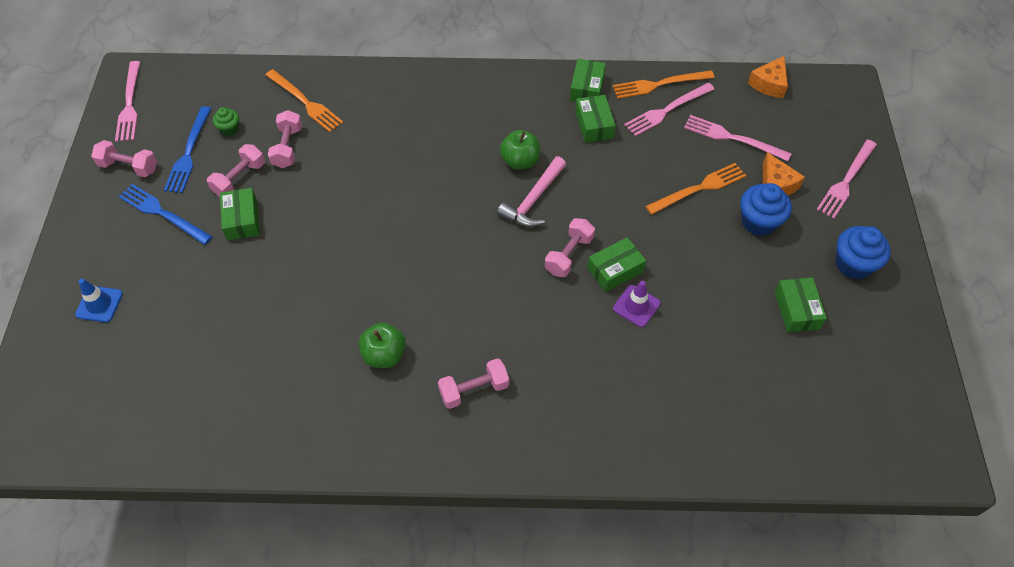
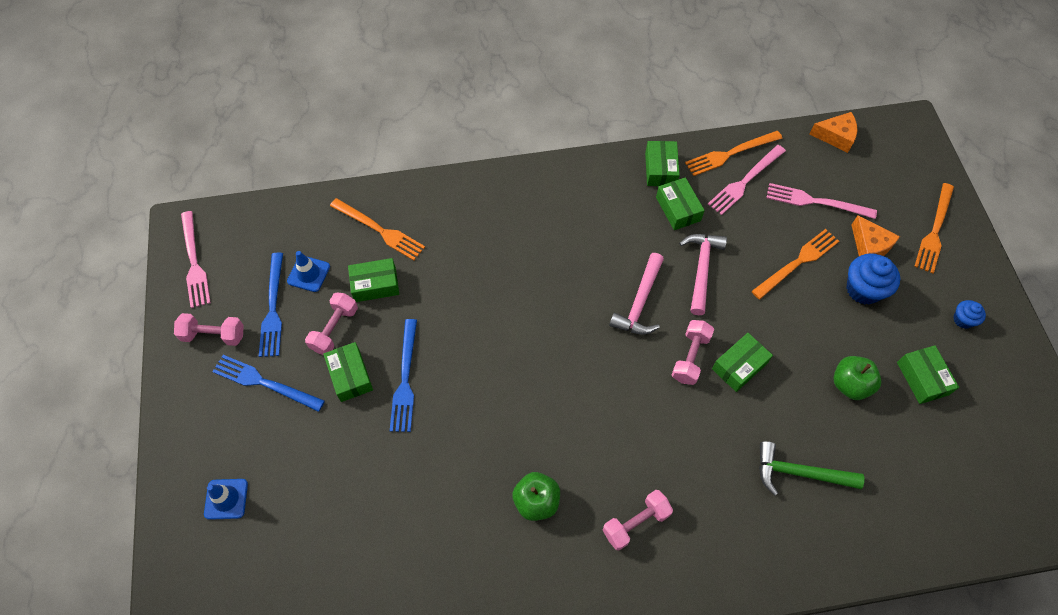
camera: 10 degrees left, 5 degrees up
(229, 129) = (308, 274): green cupcake -> blue traffic cone
(288, 147) = (375, 285): pink dumbbell -> green box
(292, 230) = (405, 379): none -> blue fork
(520, 161) = (615, 261): green apple -> green apple (850, 384)
(602, 180) = (701, 269): none -> pink hammer
(636, 306) = (770, 402): purple traffic cone -> none
(648, 373) = (799, 473): none -> green hammer
(769, 84) = (836, 136): orange cheese -> orange cheese turned 105 degrees counterclockwise
(846, 180) = (934, 230): pink fork -> orange fork
(853, 264) = (963, 320): blue cupcake -> blue cupcake, size x0.56

